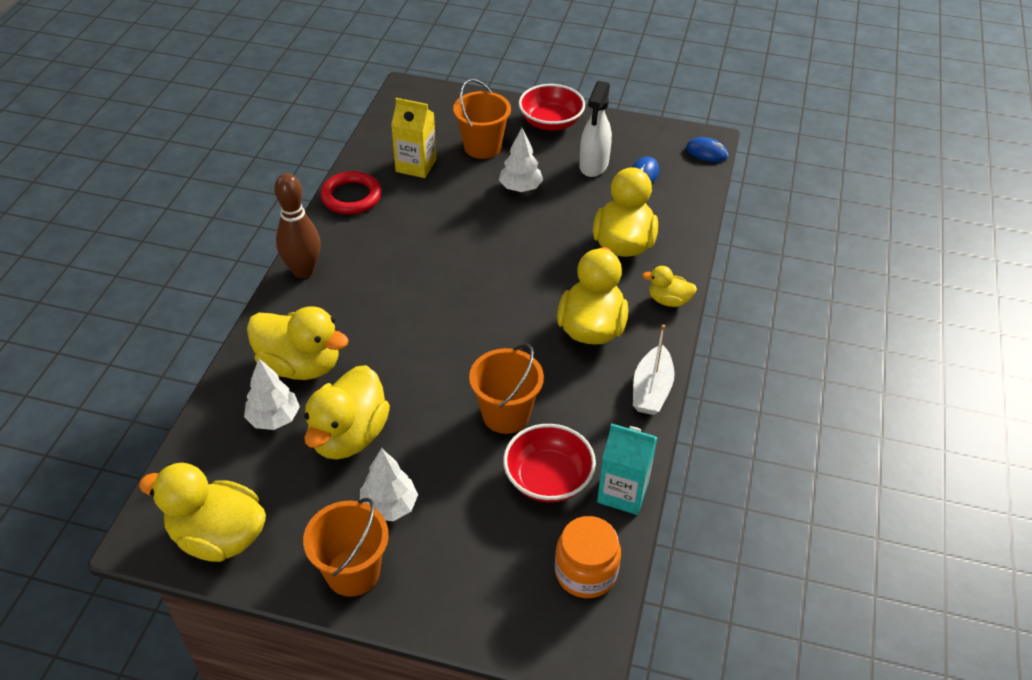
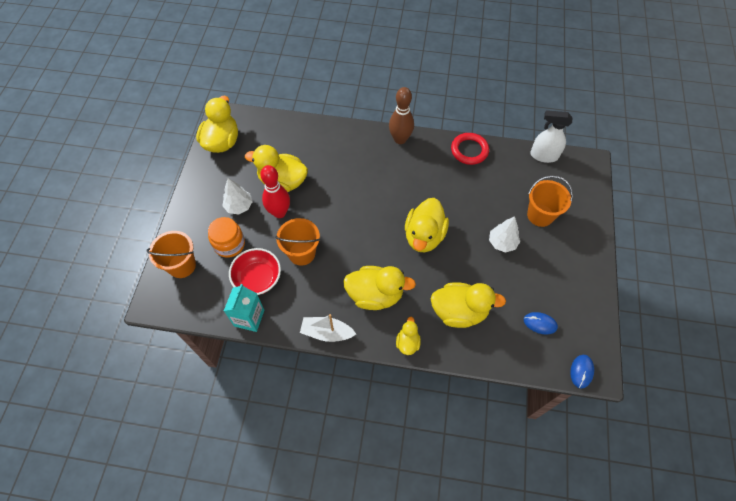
camera: 85 degrees right, 15 degrees up
(274, 418) = (292, 148): white tree -> none
(300, 365) = (329, 152): yellow duck -> yellow duck (424, 236)
(353, 572) = (201, 197): orange bucket -> orange bucket (182, 265)
(416, 165) = (509, 179): yellow carton -> none
(417, 443) = (279, 212): none -> red bowling pin
(551, 122) = (583, 256): red bowl -> none
(585, 572) = (198, 301): orange jar -> orange jar (229, 244)
(593, 165) = (540, 288): white spray bottle -> white spray bottle (543, 155)

